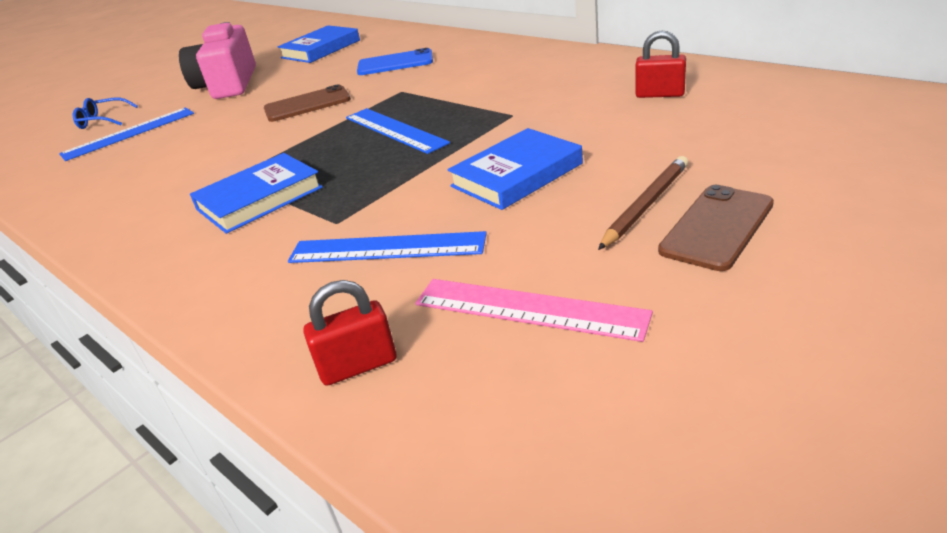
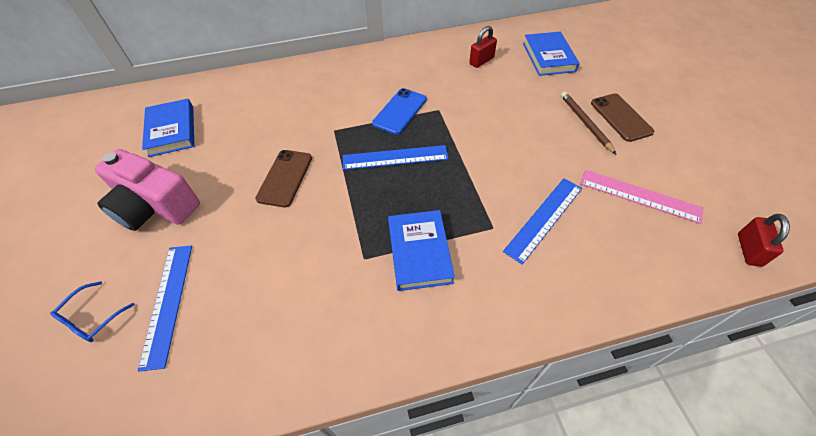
camera: 60 degrees left, 20 degrees up
(358, 365) = (644, 269): red padlock -> red padlock (748, 250)
(395, 63) = (277, 112): blue phone -> blue phone (400, 111)
(516, 175) = (514, 142): blue book -> blue book (548, 57)
(528, 309) = (639, 196): pink ruler -> pink ruler turned 60 degrees clockwise

